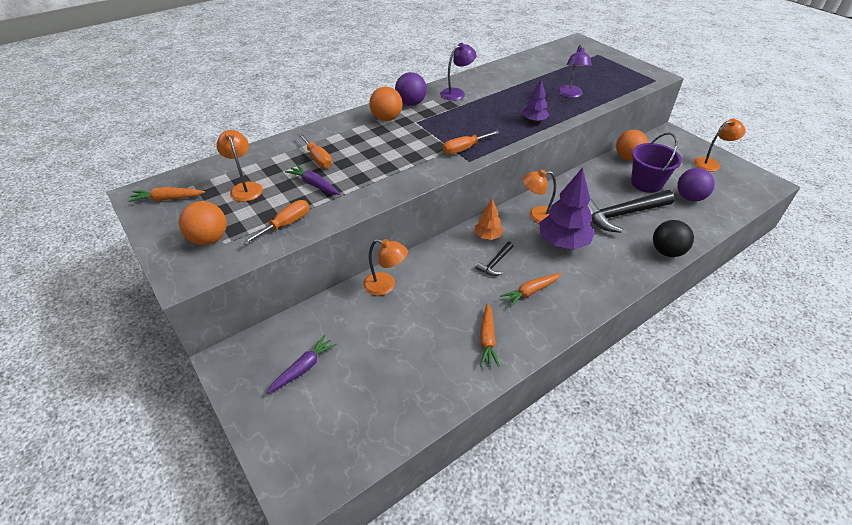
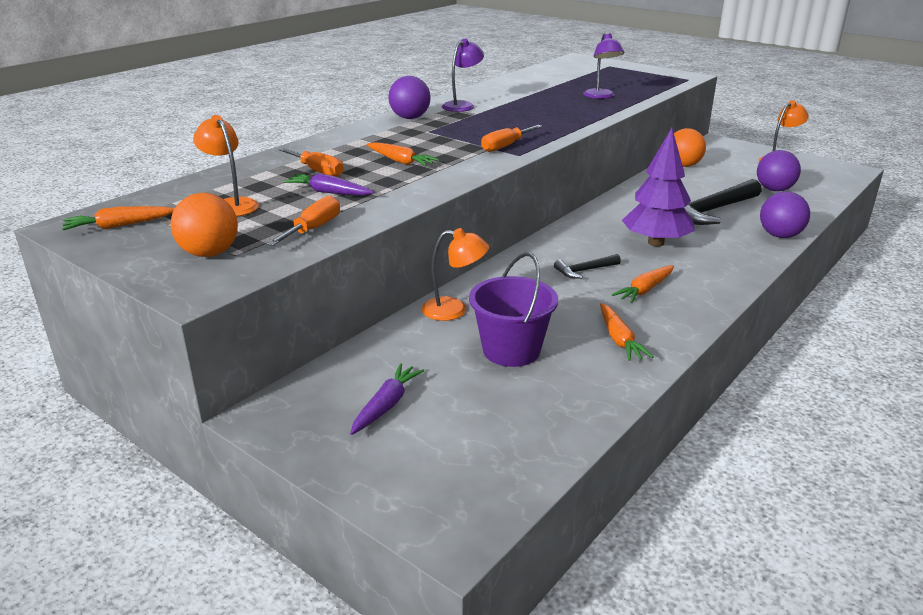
camera: 15 degrees left, 15 degrees down
(380, 156) = (400, 161): none -> orange carrot
(386, 118) = (387, 132): orange ball -> none
(487, 236) = (560, 249): orange tree -> none
(495, 263) = (585, 270): black hammer -> black hammer turned 45 degrees clockwise
(534, 121) = (574, 118): purple tree -> none
(536, 216) = (609, 224): orange lamp -> none
(646, 183) = (718, 183): purple bucket -> purple bucket (511, 350)
(666, 251) = (780, 236): black ball -> purple ball

